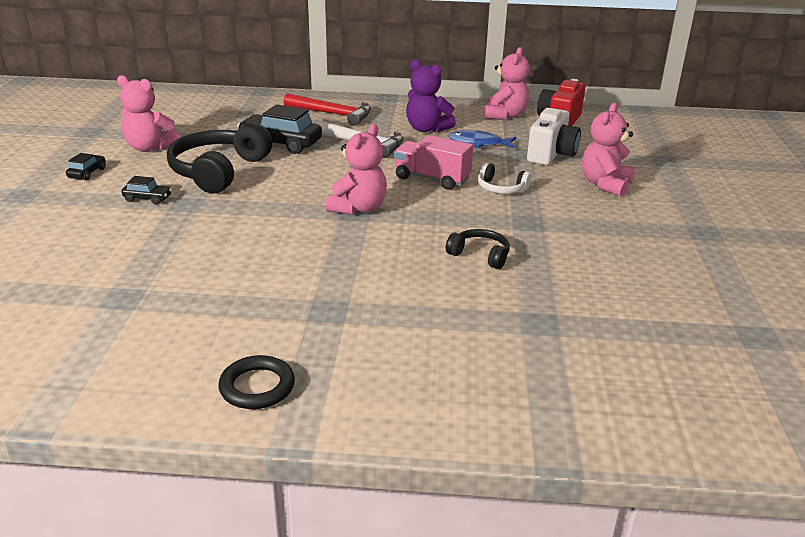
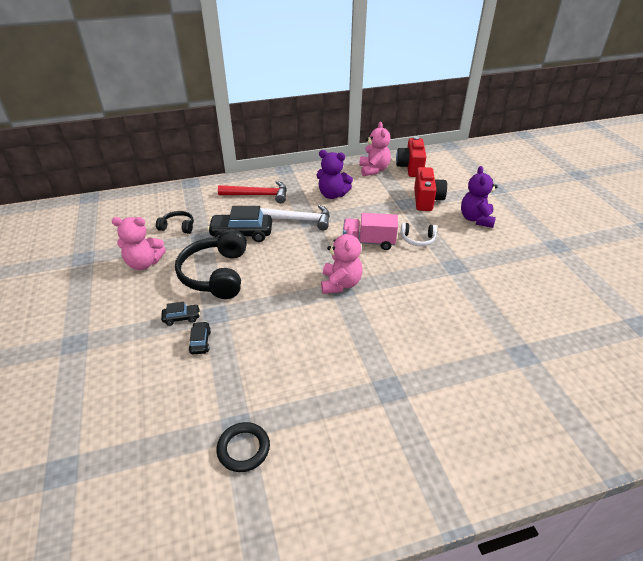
camera: 20 degrees left, 10 degrees up
(87, 173) = (113, 304): black car -> black car (200, 342)
(257, 387) = (394, 480): black ring -> black ring (243, 449)
(478, 143) = (375, 200): blue fish -> none
(480, 255) = (447, 305): black headphones -> black headphones (178, 227)
(551, 155) = (426, 200): white camera -> red camera
(605, 184) = (476, 219): pink teddy bear -> purple teddy bear

